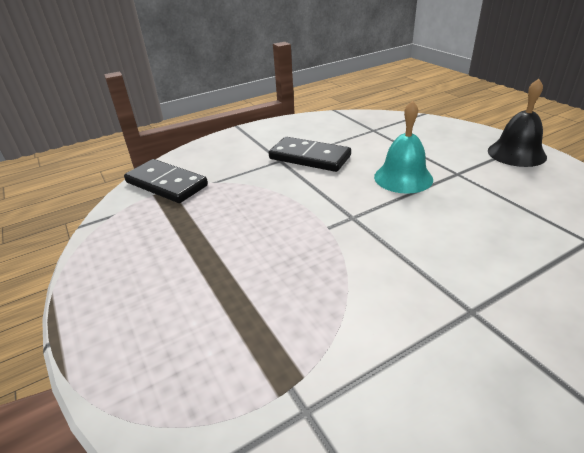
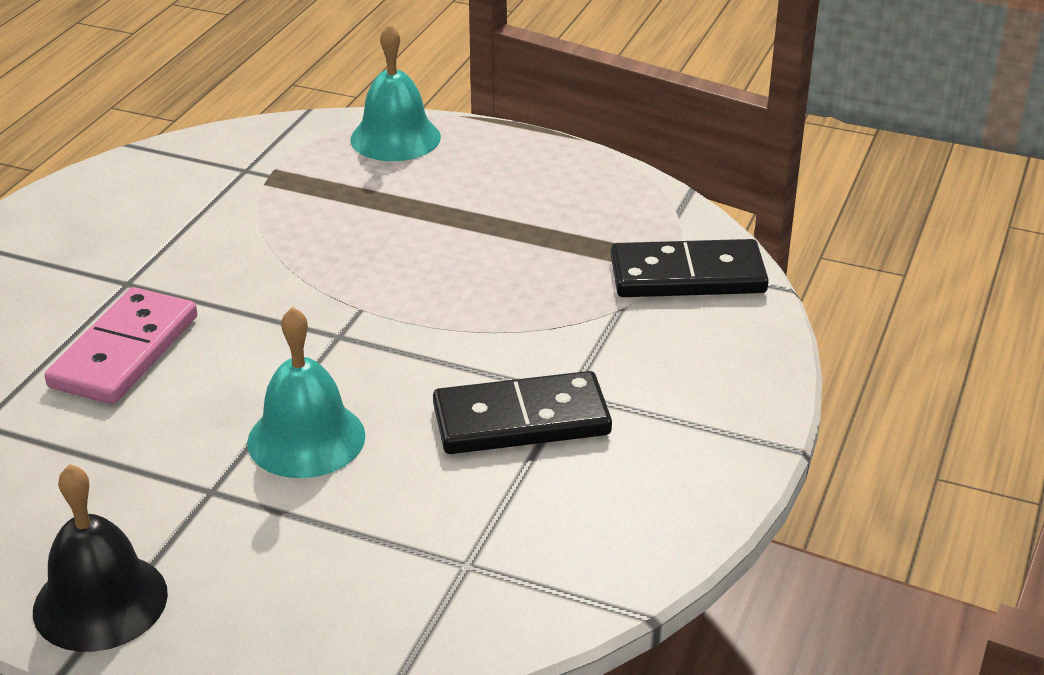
camera: 140 degrees right, 0 degrees up
(147, 376) = (395, 138): none -> turquoise bell
(485, 252) = (125, 352): none -> pink domino

